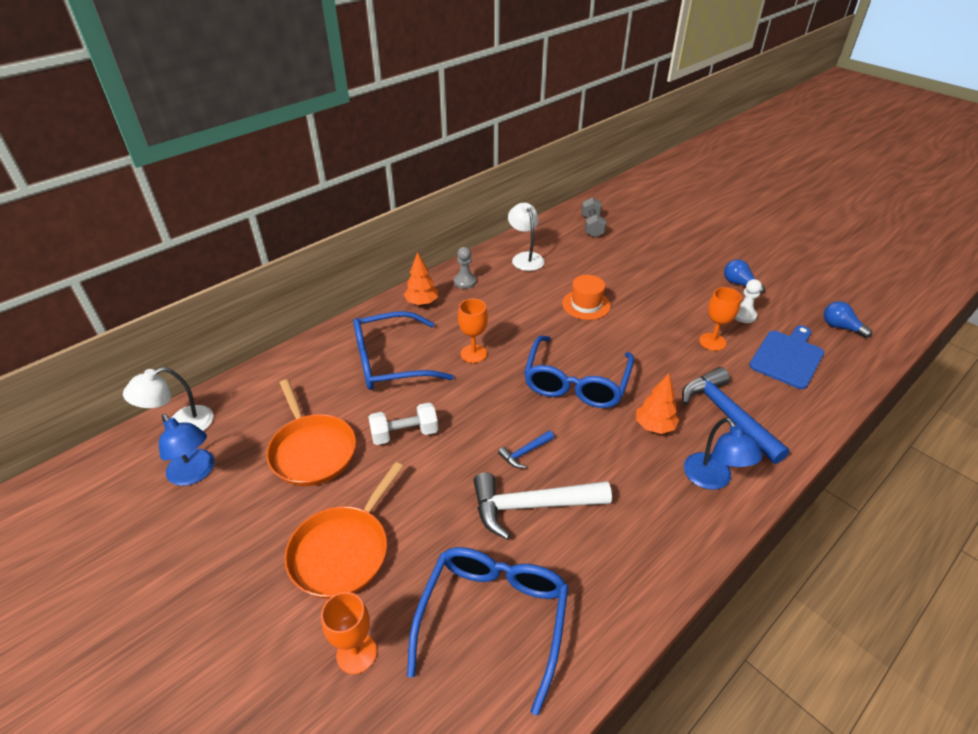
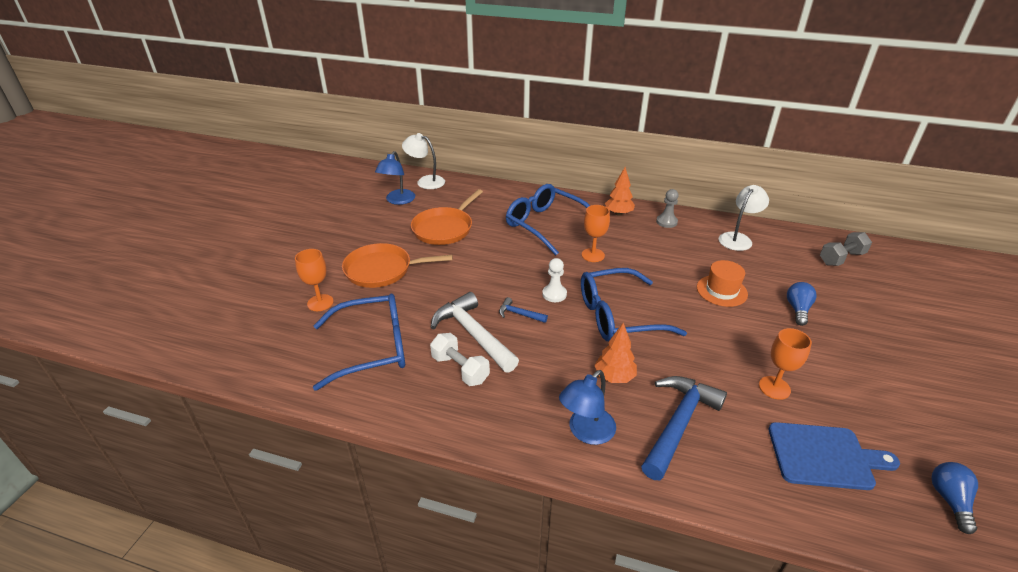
camera: 60 degrees right, 5 degrees down
(404, 434) = (488, 256): white dumbbell -> white dumbbell (460, 369)
(739, 284) = (903, 386): blue light bulb -> blue light bulb (797, 309)
(743, 315) = (851, 402): white pawn -> white pawn (554, 294)

